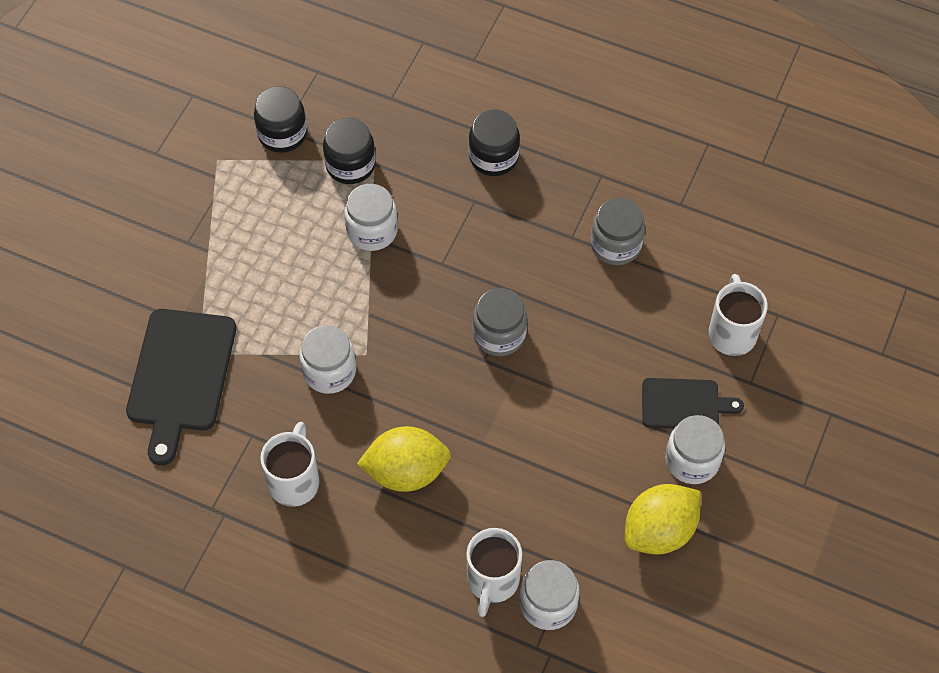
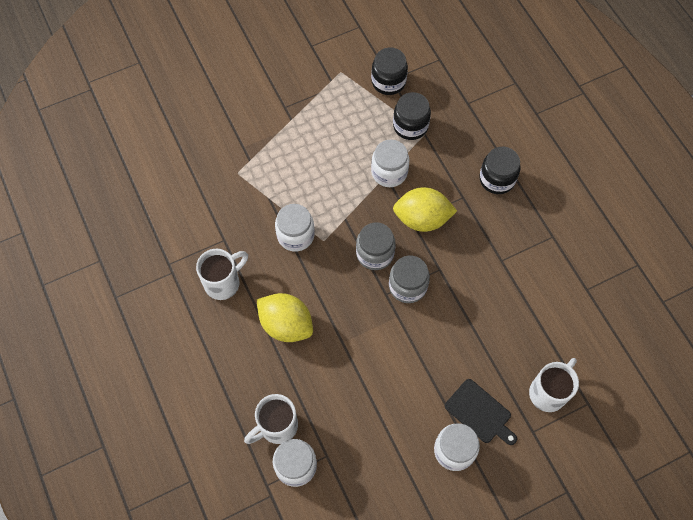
camera: 40 degrees right, 5 degrees up
(180, 376) = (217, 178): black cutting board -> none
(616, 245) = (524, 284): grey jar -> grey jar (375, 253)
(659, 531) = (397, 476): yellow lemon -> yellow lemon (422, 219)

